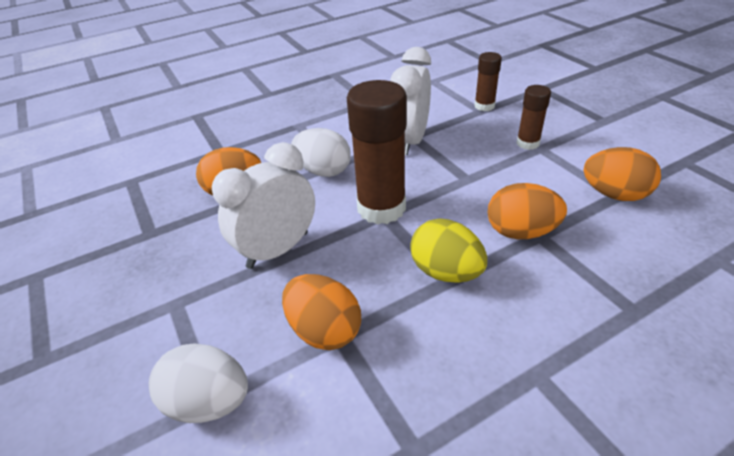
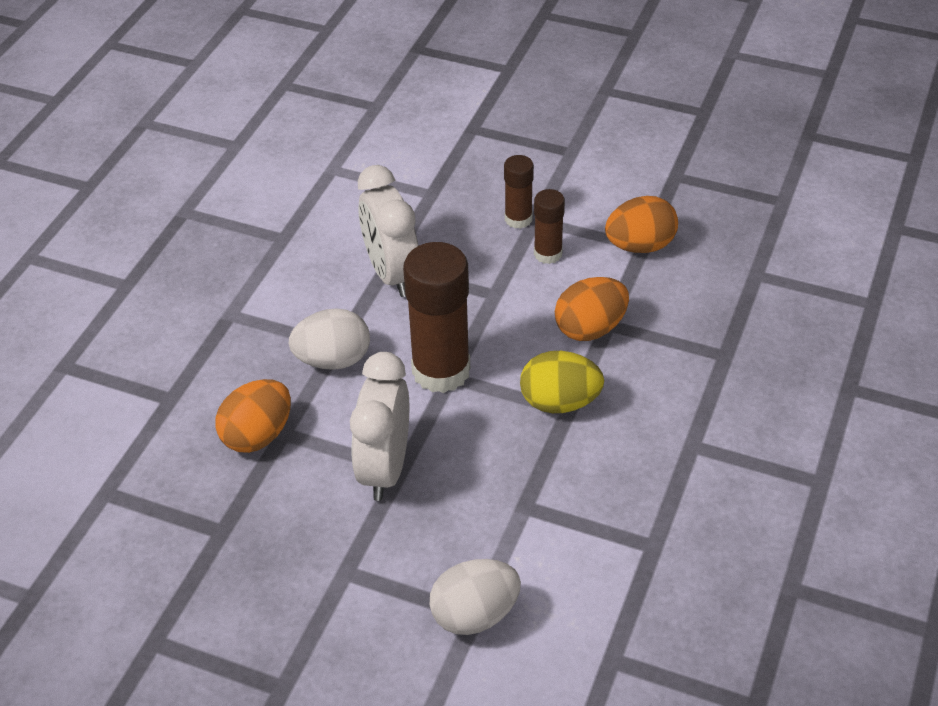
camera: 40 degrees left, 5 degrees up
(324, 330) = (508, 510): orange egg -> none
(484, 106) = (430, 185): brown glue stick -> brown glue stick (548, 254)

